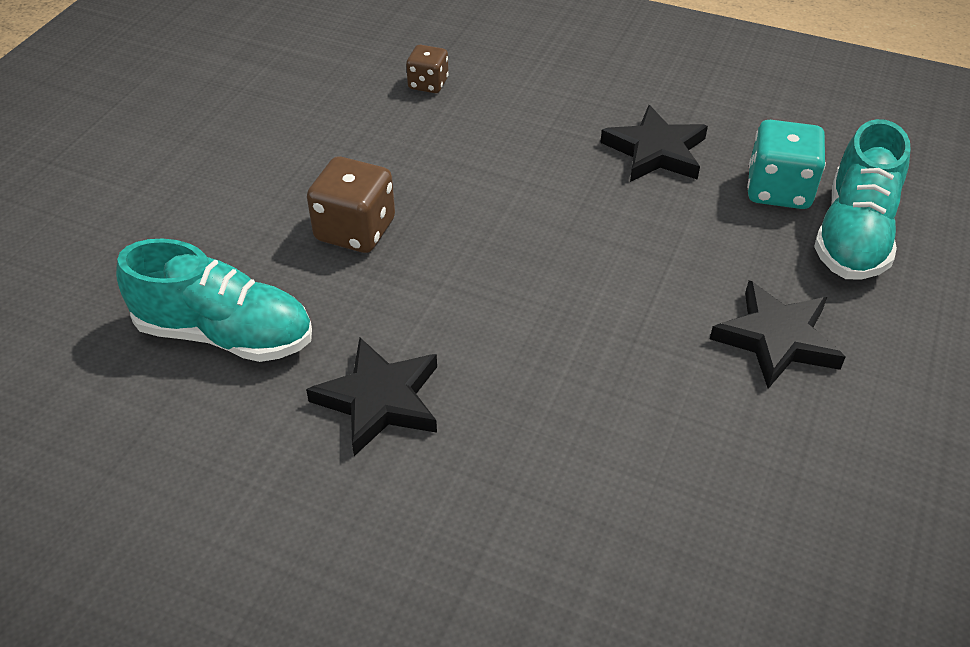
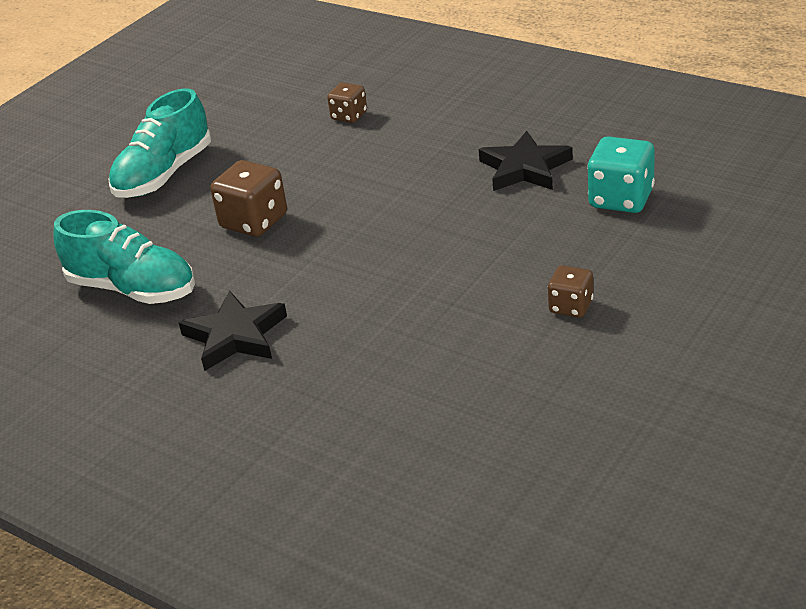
camera: 15 degrees right, 10 degrees down
(776, 339) = (571, 306): black star -> brown dice
(853, 234) = (673, 233): turquoise shoe -> turquoise shoe (164, 174)

